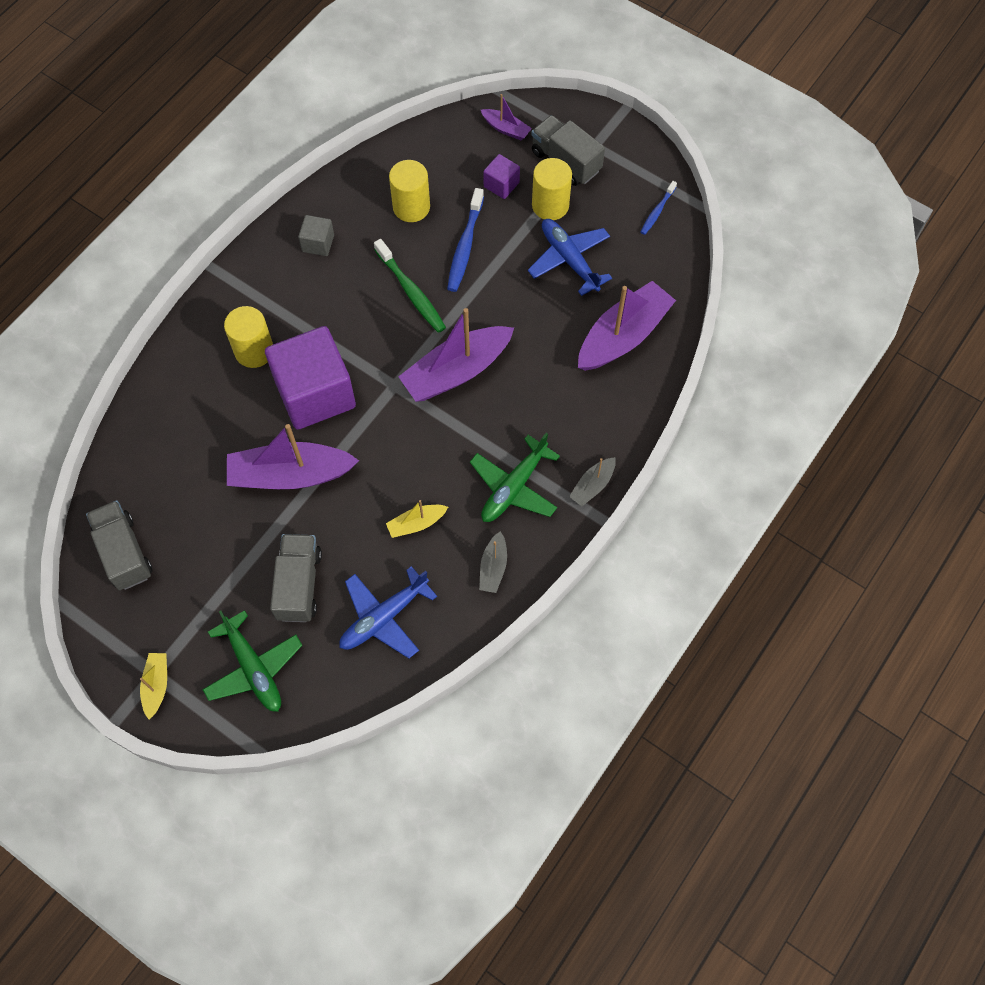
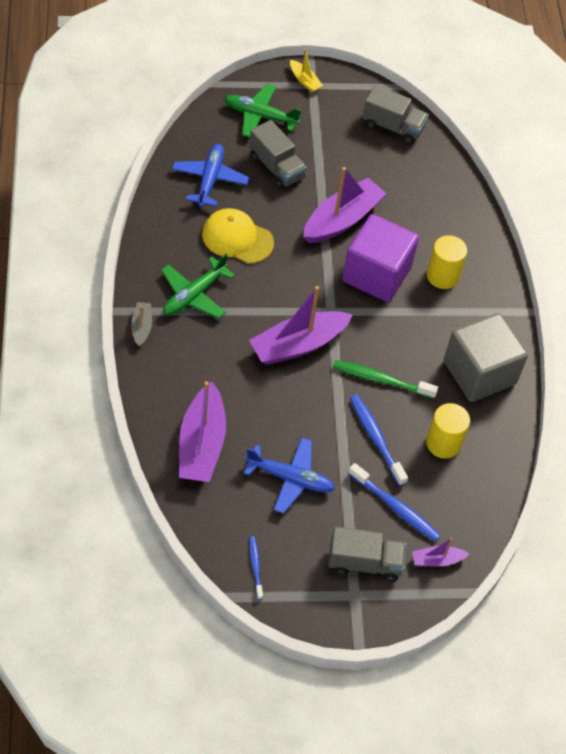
camera: 135 degrees right, 10 degrees down
(318, 243) = (479, 373): grey cube -> grey cube, size x2.26
(416, 524) = (237, 238): yellow boat -> yellow cap
(456, 371) = (298, 345): purple boat -> purple boat turned 135 degrees counterclockwise
(493, 567) = (166, 242): grey boat -> none
(501, 185) = (395, 507): purple cube -> blue toothbrush
(513, 487) = (194, 295): green plane -> green plane turned 135 degrees counterclockwise
(550, 205) = (343, 515): yellow cylinder -> none

